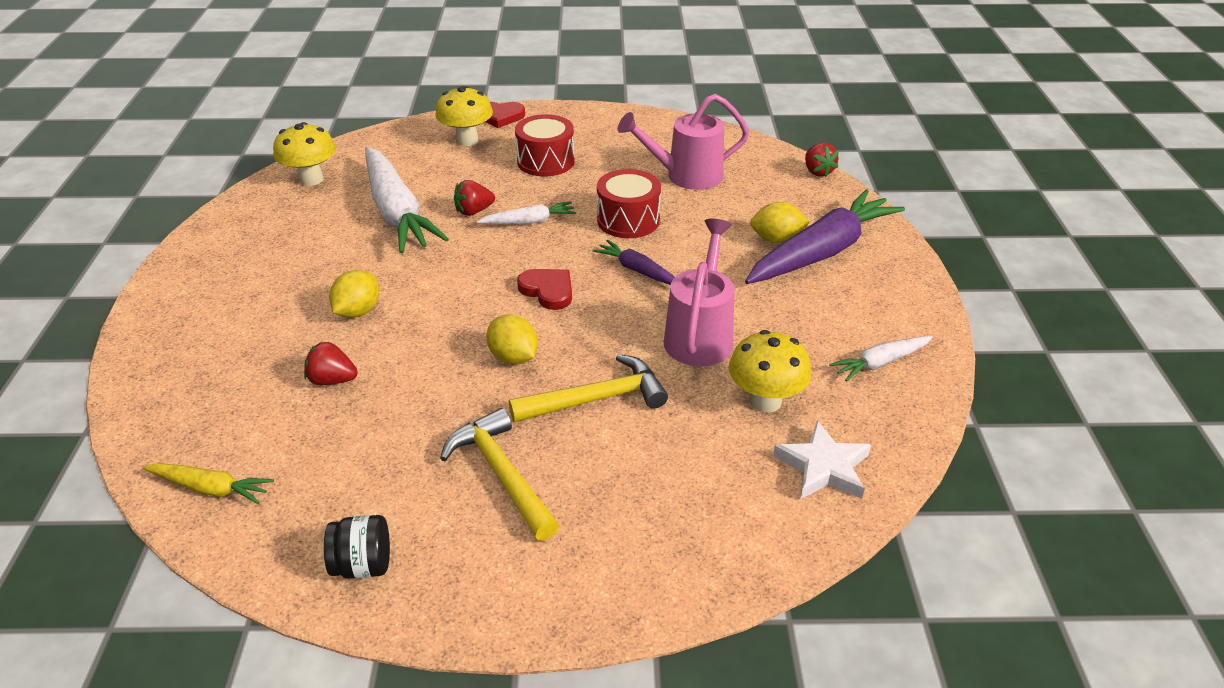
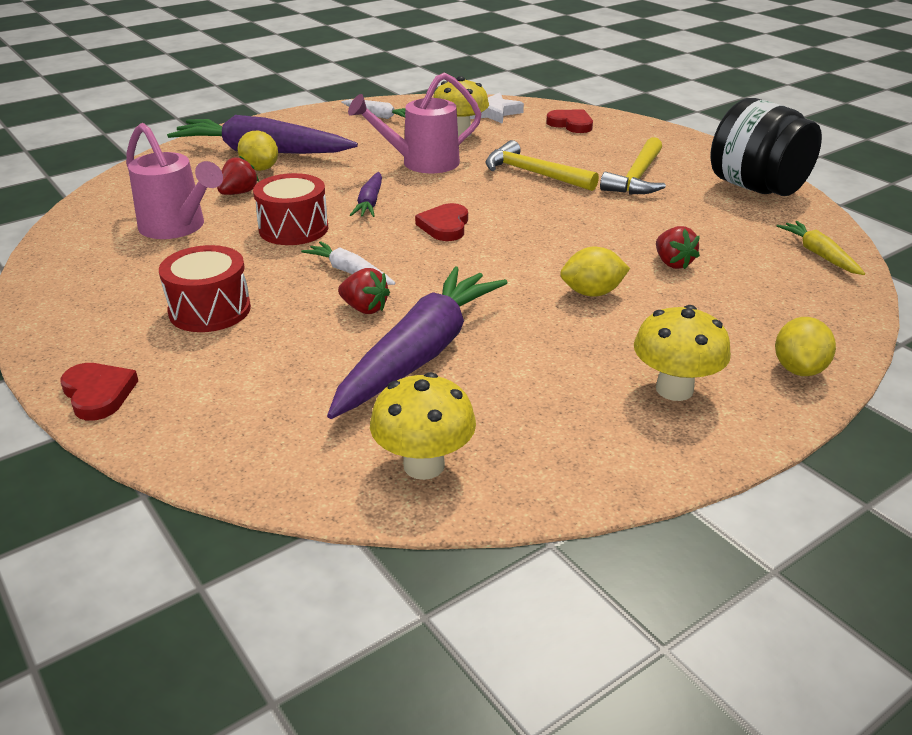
camera: 125 degrees left, 5 degrees down
(363, 565) = (756, 188): black jar -> black jar, size x2.08
(397, 212) = (420, 354): white carrot -> purple carrot
(467, 140) = (196, 388): yellow mushroom -> yellow mushroom (674, 389)
(513, 357) = (539, 210): yellow lemon -> yellow lemon (798, 369)
(716, 523) = (571, 124): none -> red heart
(817, 172) = (117, 178): red strawberry -> red strawberry (239, 193)

